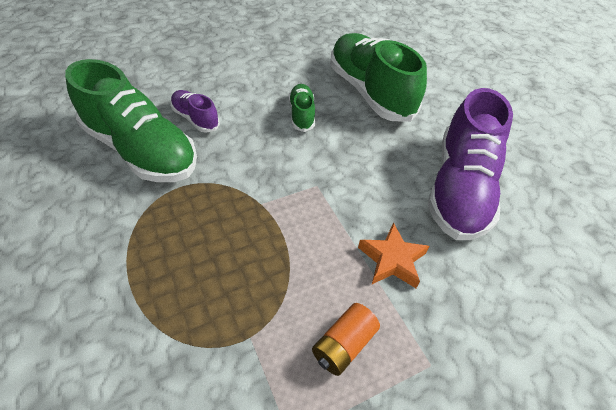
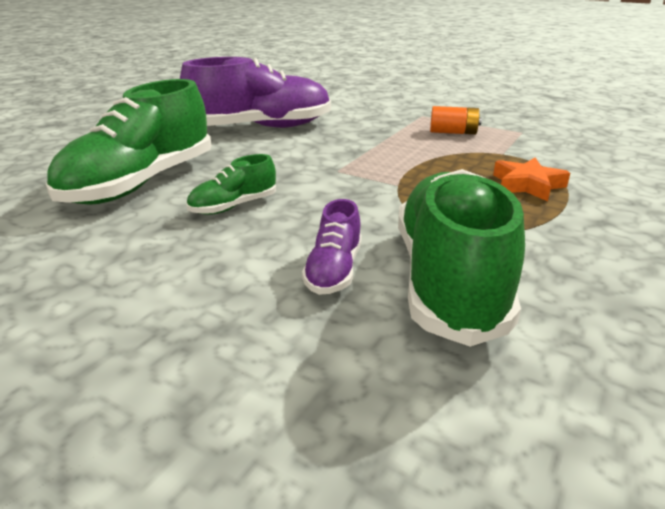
camera: 120 degrees left, 20 degrees down
(392, 260) = (369, 133): orange star -> orange star (527, 185)

